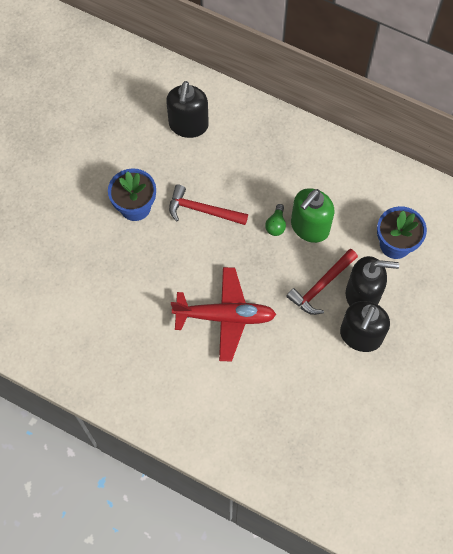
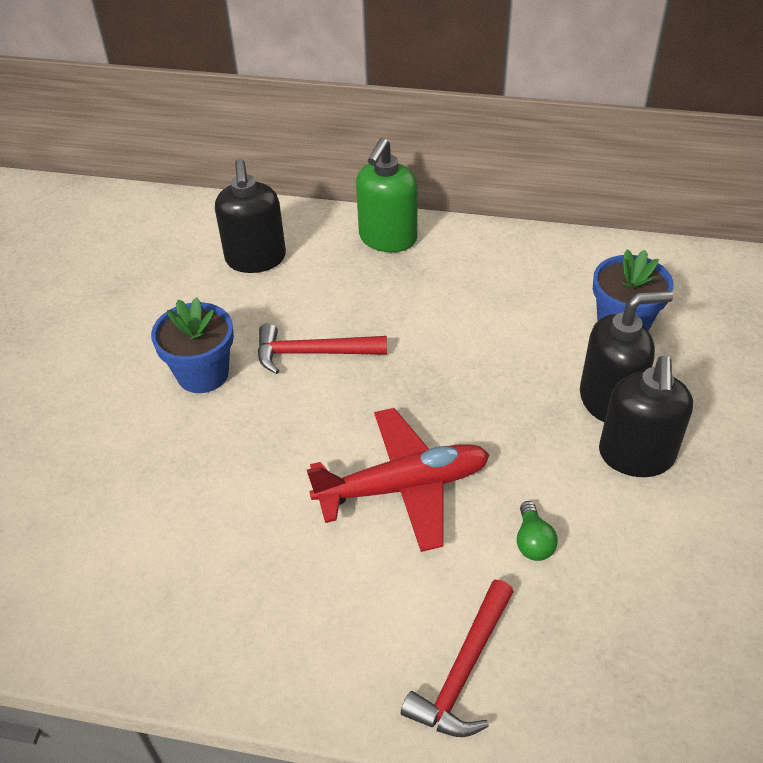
camera: 15 degrees left, 20 degrees down
(276, 225) = (434, 344): green light bulb -> green light bulb (533, 541)
(309, 227) = (486, 335): green soap dispenser -> green soap dispenser (387, 239)
(321, 286) = (539, 404): red hammer -> red hammer (463, 670)

